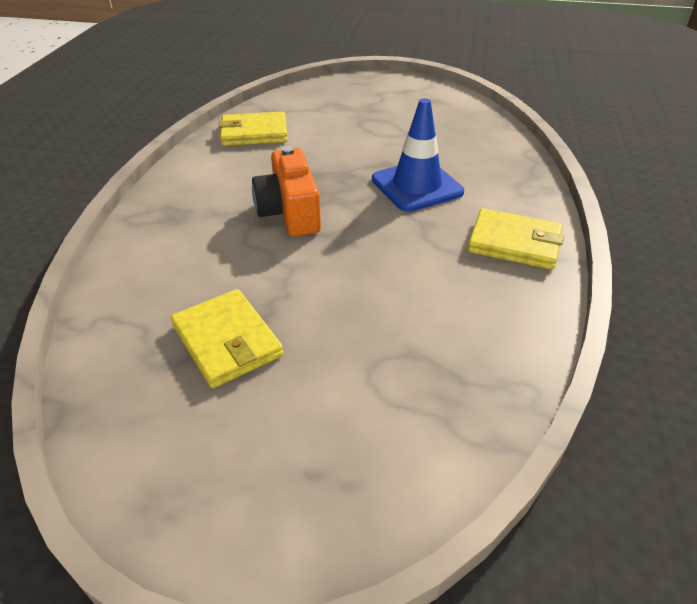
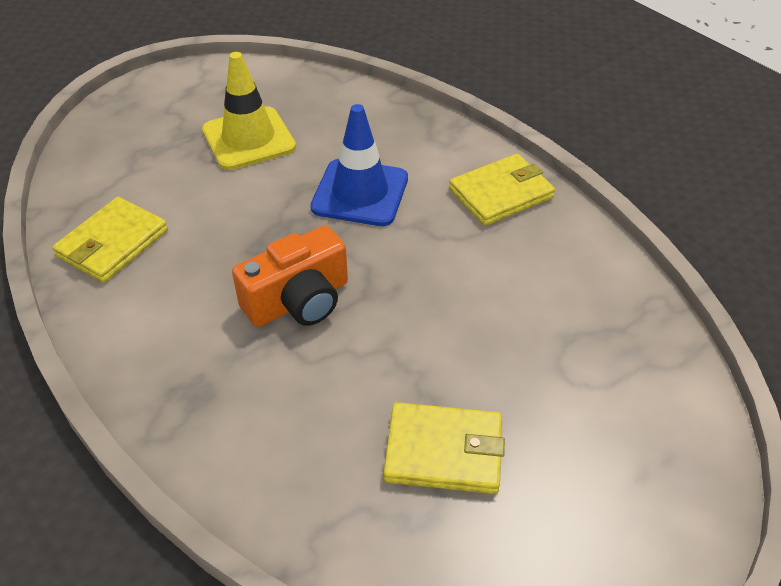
camera: 50 degrees left, 5 degrees up
(289, 212) = (298, 301): orange camera -> orange camera turned 60 degrees counterclockwise
(399, 126) = (248, 139): none -> yellow traffic cone

